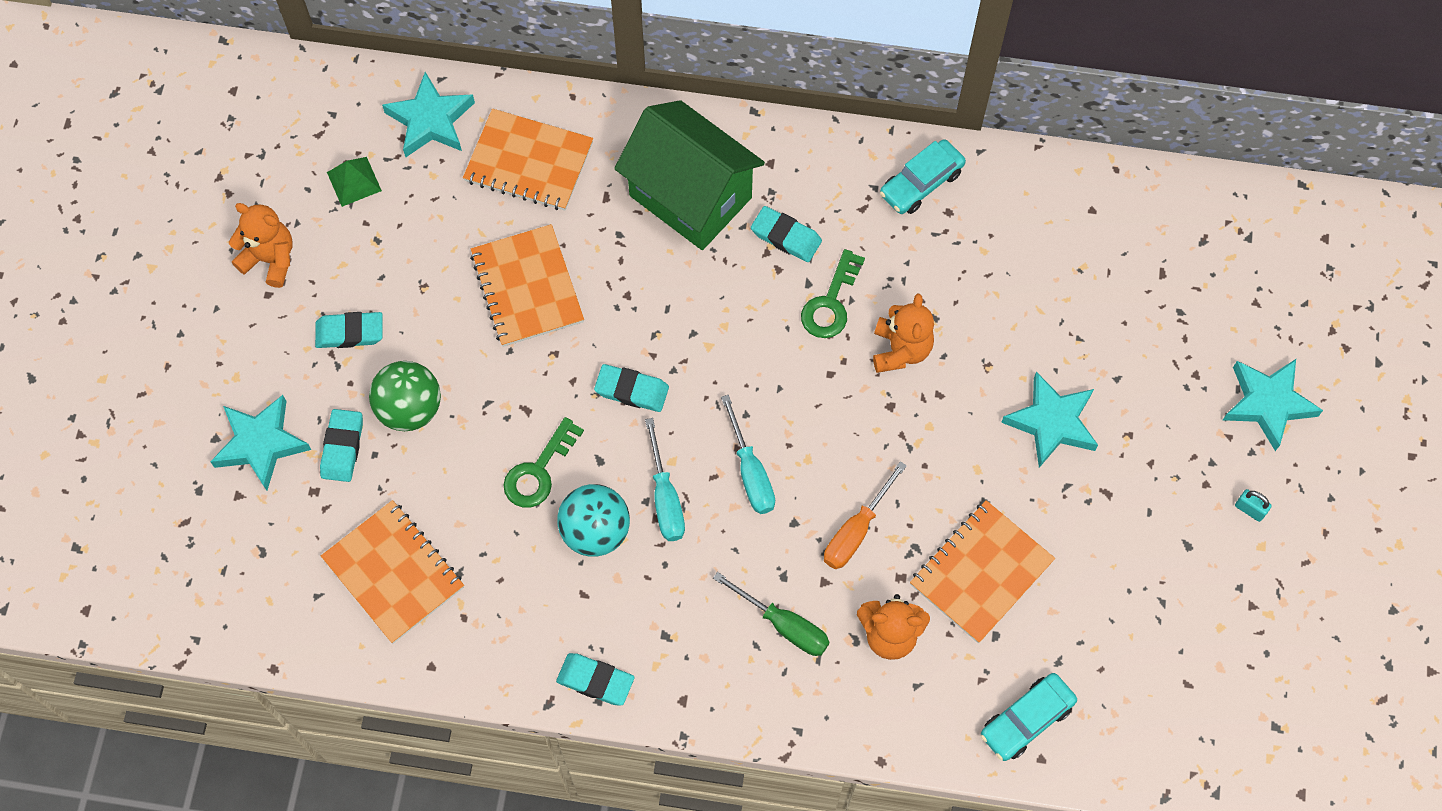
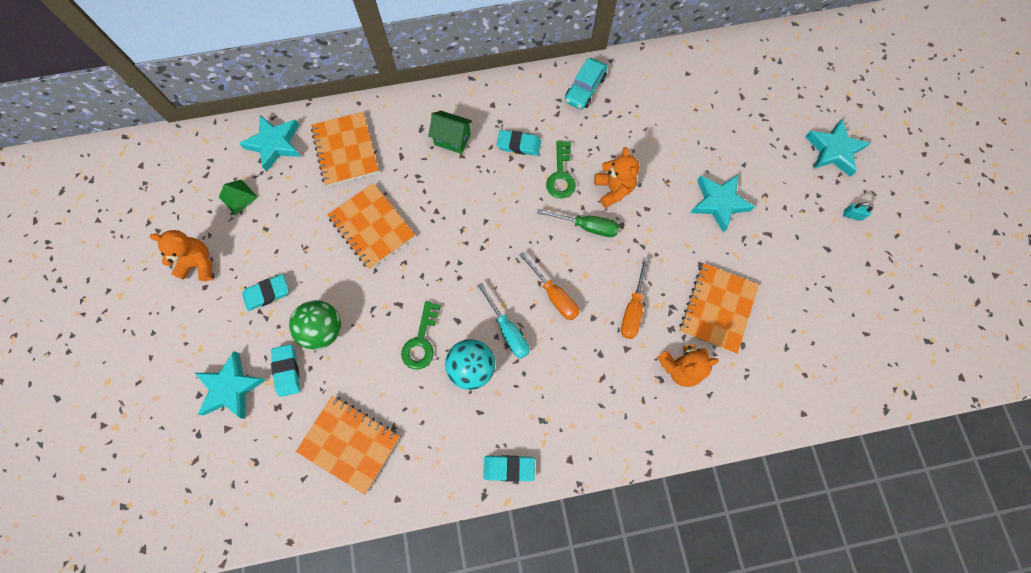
camera: 20 degrees left, 5 degrees up
(528, 162) = (345, 150): orange notebook -> orange notebook turned 75 degrees clockwise
(632, 390) = (461, 269): turquoise eraser -> none
(690, 197) = (452, 139): green house -> green house, size x0.49
(750, 472) = (554, 295): turquoise screwdriver -> orange screwdriver
(784, 625) = (613, 386): green screwdriver -> green screwdriver (587, 226)
(1026, 720) = (784, 392): turquoise car -> none

